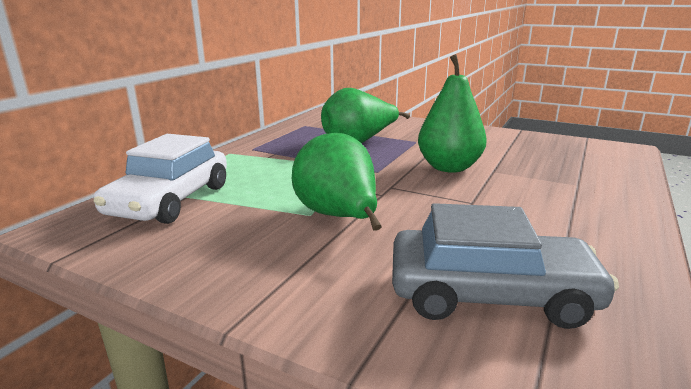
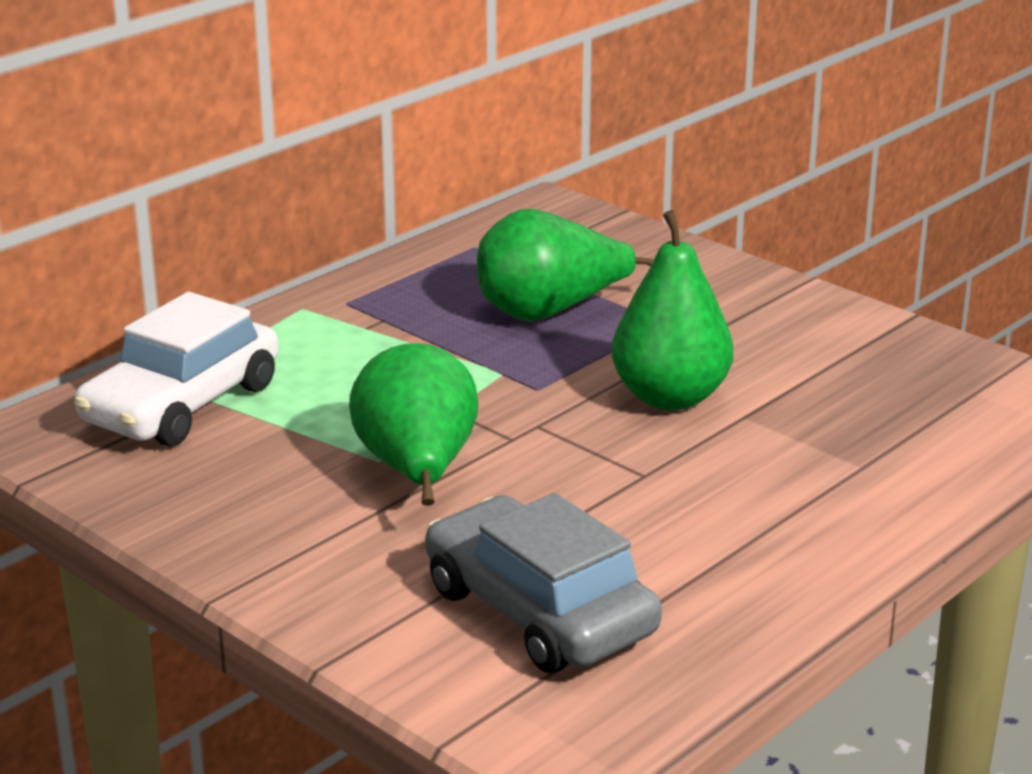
camera: 15 degrees right, 5 degrees up
(490, 294) = (539, 611): grey car -> grey car turned 150 degrees counterclockwise

